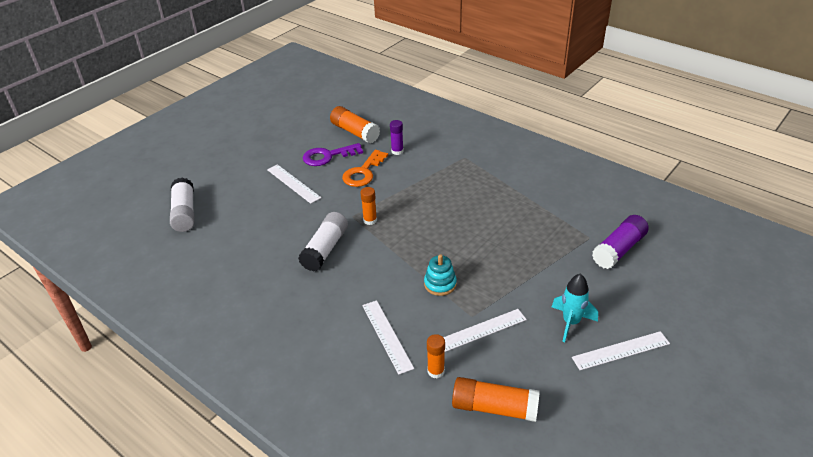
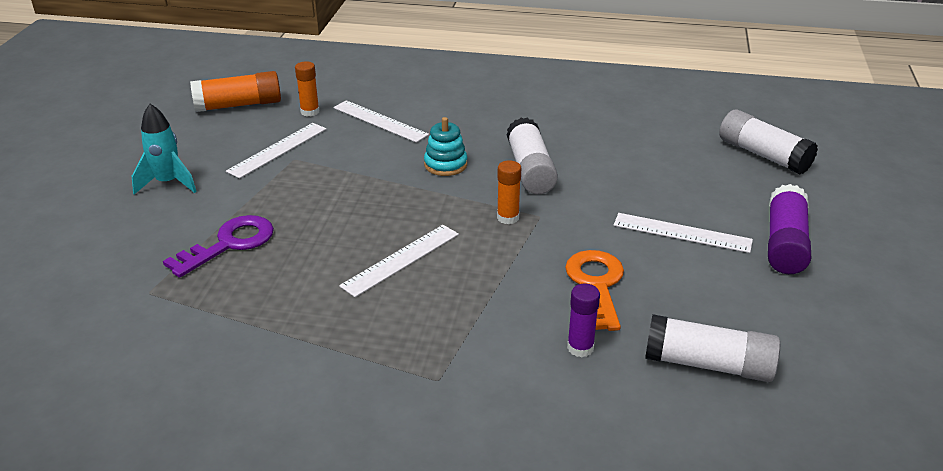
camera: 150 degrees right, 5 degrees down
(327, 156) = (692, 295): purple key -> purple key (230, 244)
(355, 132) = (708, 364): orange glue stick -> white glue stick
(440, 284) = (351, 176): turquoise stacking toy -> turquoise stacking toy (445, 165)
(618, 250) = (98, 286): purple glue stick -> purple glue stick (785, 244)
(620, 350) = (104, 175): white ruler -> white ruler (401, 259)

